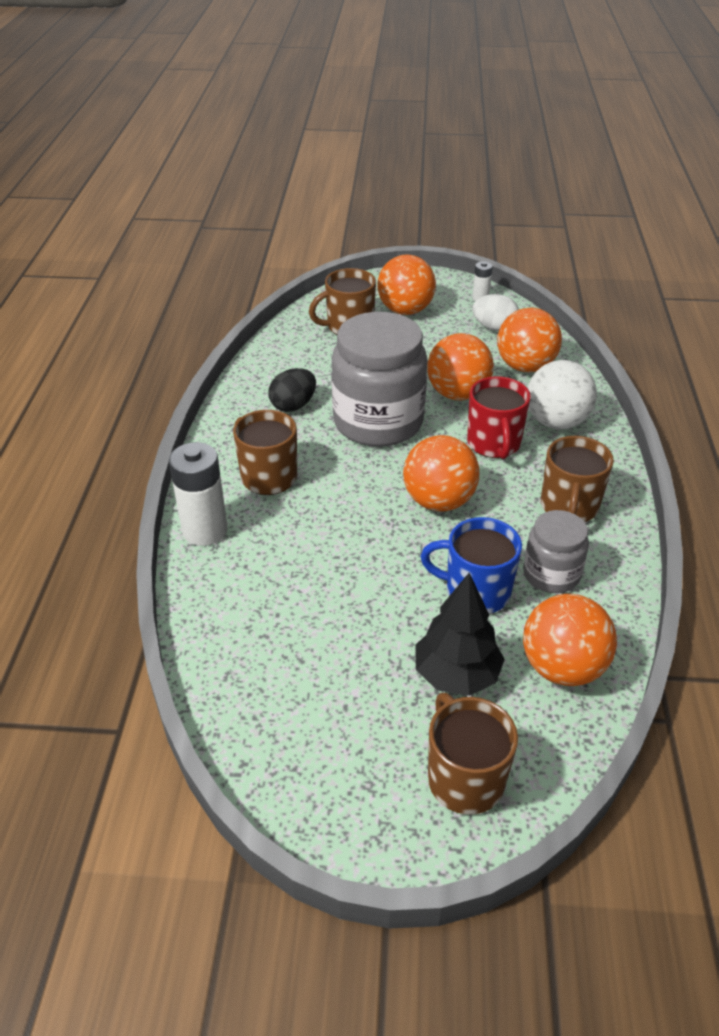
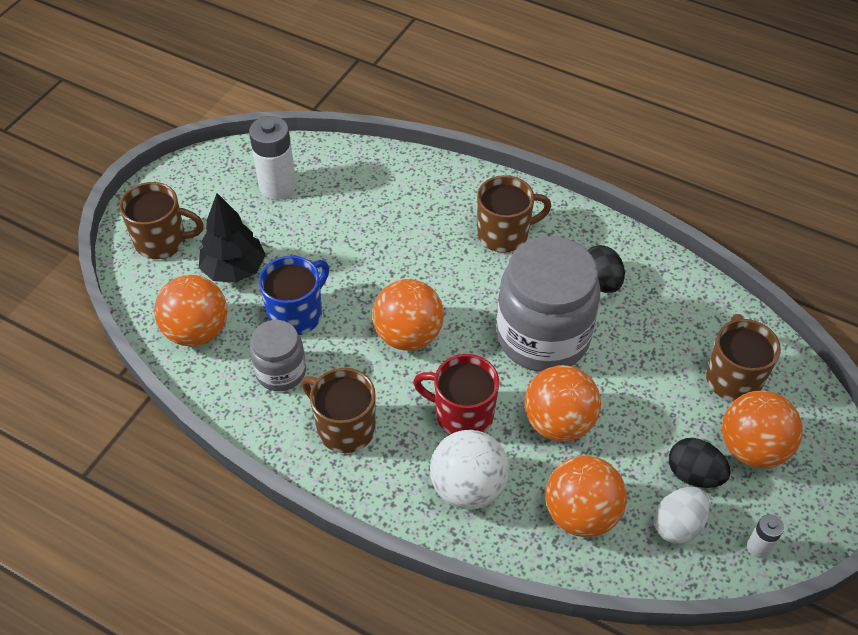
camera: 115 degrees right, 10 degrees up
(205, 530) = (460, 180): white battery -> white battery (278, 186)
(448, 328) = (694, 474): none -> black egg

